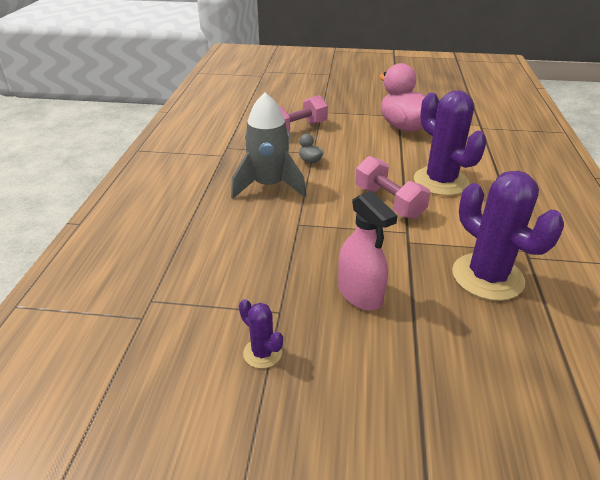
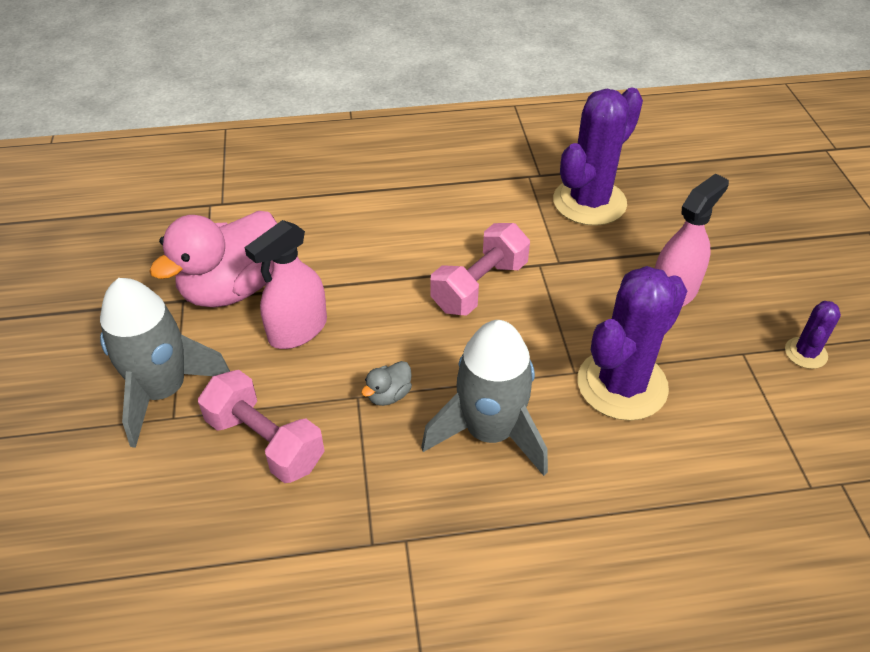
camera: 105 degrees left, 10 degrees up
(338, 110) = (163, 391): none -> grey rocket
(367, 141) = (298, 330): none -> pink spray bottle
(440, 181) = (405, 240): purple cactus -> purple cactus (622, 385)

